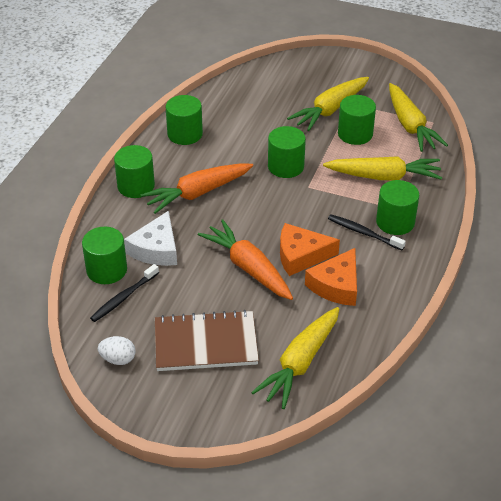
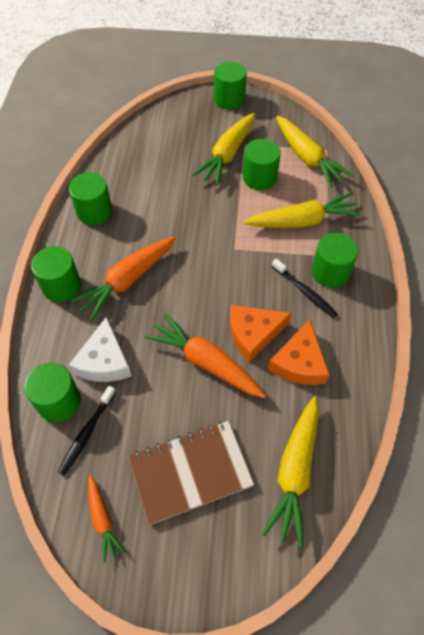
camera: 15 degrees left, 15 degrees up
(118, 359) = (103, 519): white egg -> orange carrot
(285, 166) = (205, 229): green cylinder -> green cylinder (229, 99)
(363, 233) = (304, 292): black toothbrush -> black toothbrush turned 150 degrees counterclockwise

